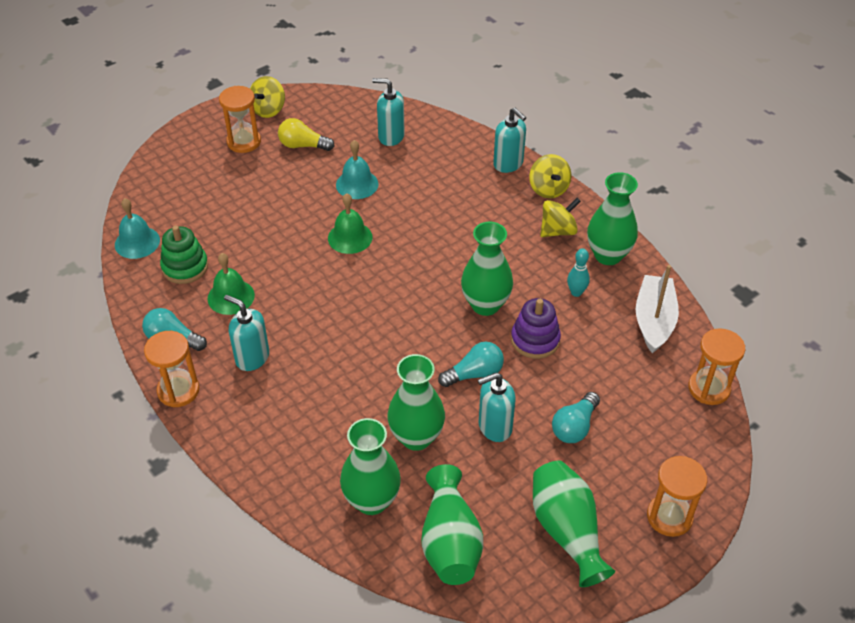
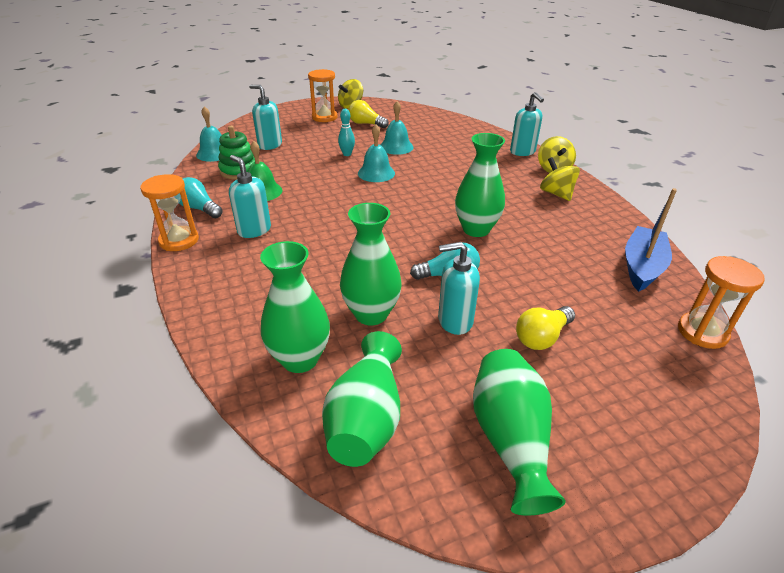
camera: 15 degrees right, 10 degrees down
(350, 237) = (376, 173): green bell -> turquoise bell
(391, 136) = (433, 127): turquoise soap dispenser -> turquoise soap dispenser (270, 145)
(535, 340) = (516, 261): purple stacking toy -> none
(558, 231) = (556, 194): yellow spinning top -> yellow spinning top turned 105 degrees counterclockwise
(574, 427) = (542, 337): turquoise light bulb -> yellow light bulb
(576, 292) = (565, 235): turquoise bowling pin -> turquoise bowling pin (347, 154)
(608, 255) = (600, 215): green vase -> none
(654, 320) = (642, 266): white boat -> blue boat
(669, 517) = (647, 454): orange hourglass -> none

